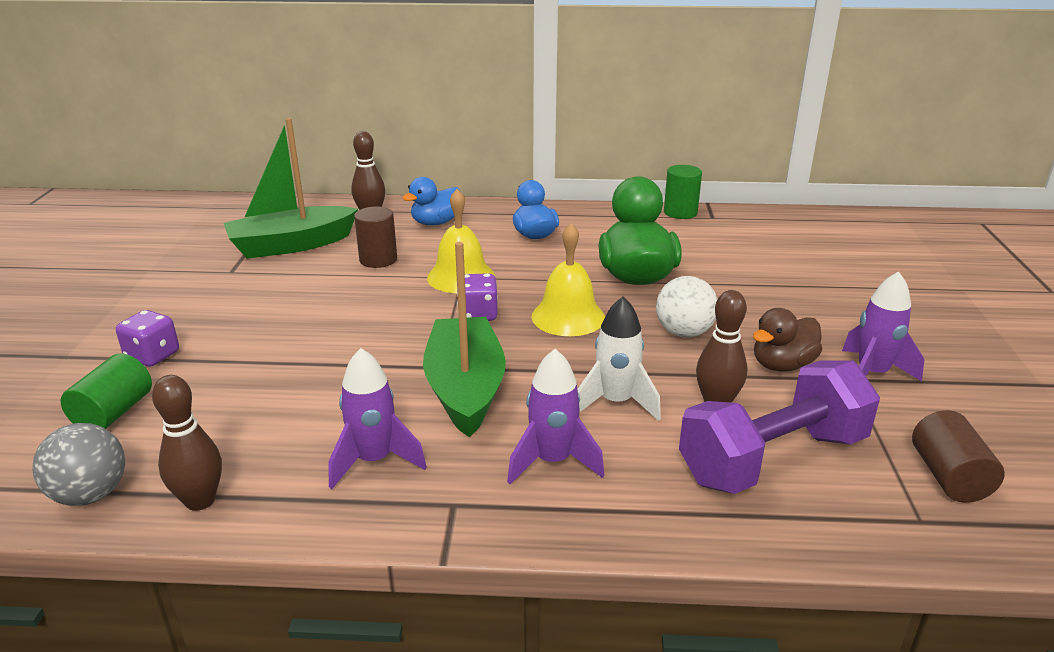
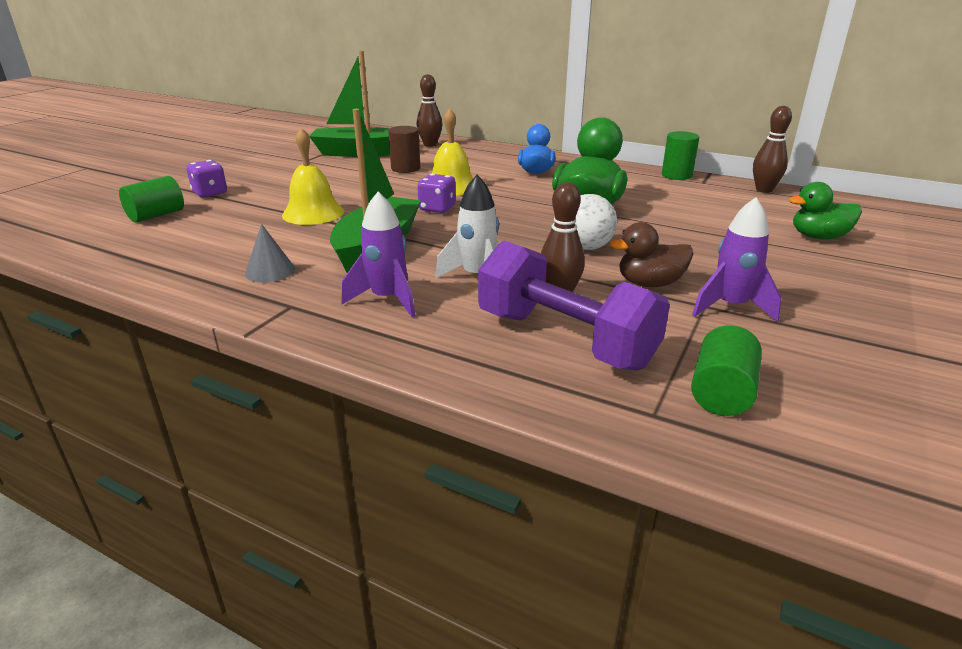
camera: 25 degrees right, 0 degrees up
(90, 494) = (98, 250): grey ball -> none
(200, 500) = (148, 266): brown bowling pin -> brown bowling pin (764, 190)
(374, 461) = (270, 271): purple rocket -> grey cone
(436, 223) = (471, 155): blue duck -> none
(568, 317) = (503, 221): yellow bell -> yellow bell (313, 213)
(772, 458) = (565, 339): purple dumbbell -> purple dumbbell turned 45 degrees clockwise
(868, 268) = (818, 237): none -> green duck
(949, 477) = (721, 393): brown cylinder -> green cylinder

